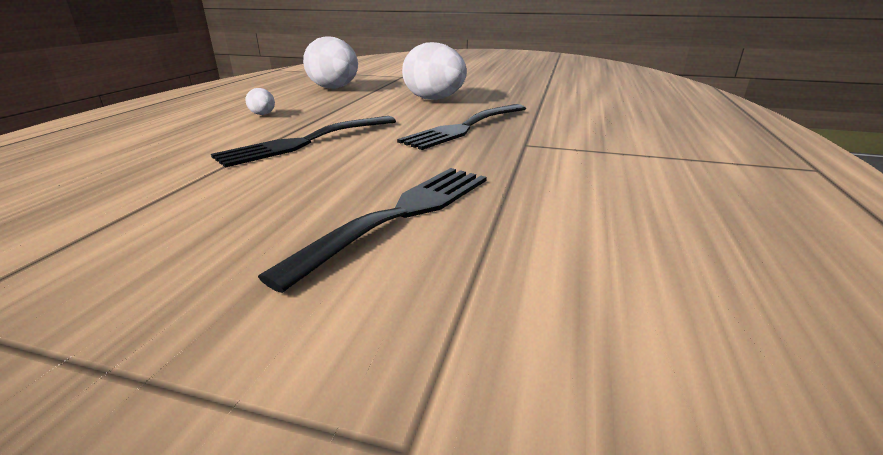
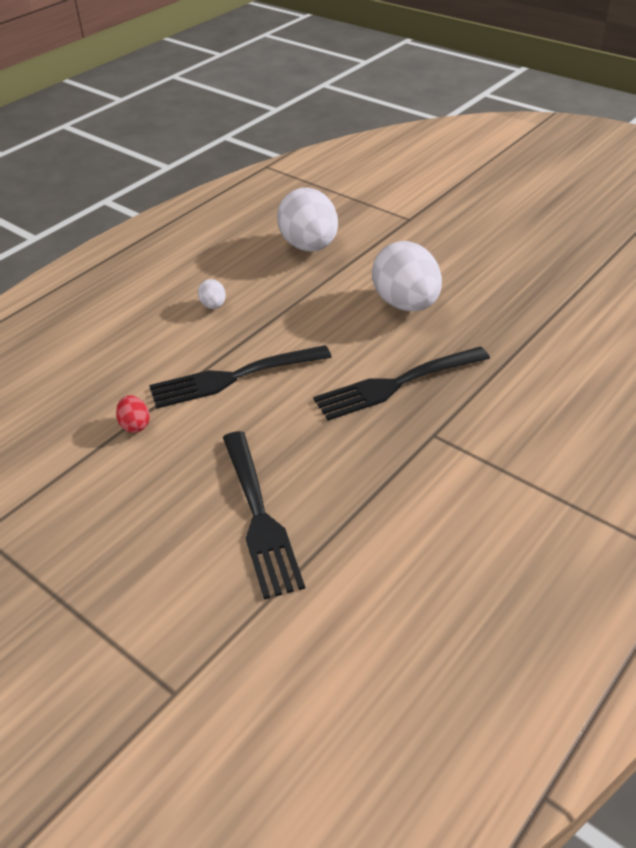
camera: 25 degrees right, 15 degrees up
(201, 180) = (135, 425): none -> red egg
(401, 214) = (259, 517): black fork -> black fork turned 105 degrees clockwise

